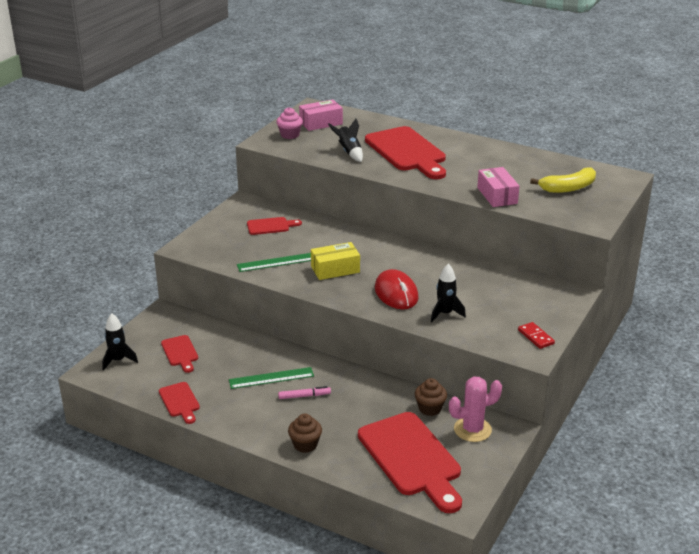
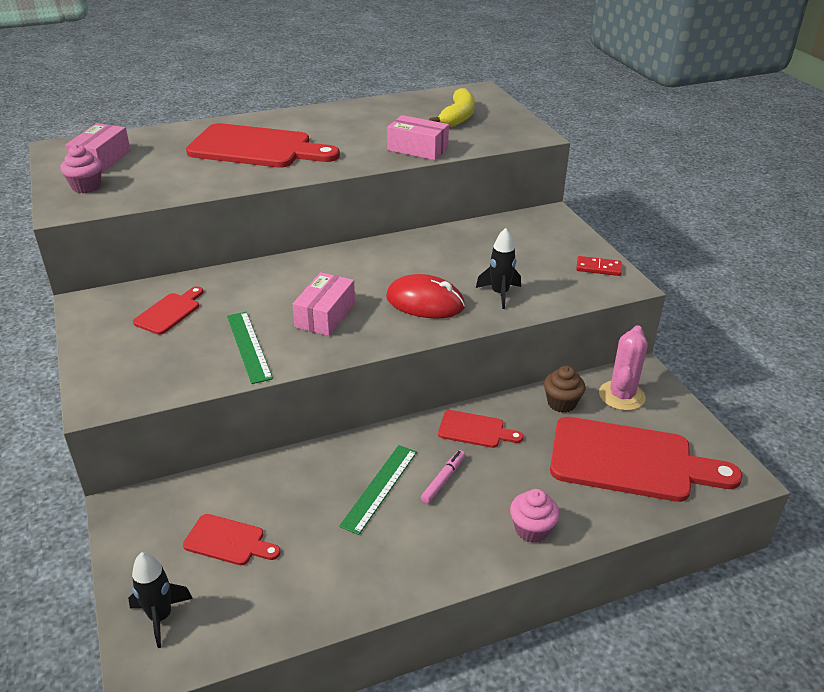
camera: 50 degrees left, 5 degrees up
(180, 401) = (328, 600): red cutting board -> red cutting board (475, 430)
(276, 262) = (249, 346): green ruler -> green ruler turned 45 degrees counterclockwise
(305, 445) = (531, 529): brown cupcake -> pink cupcake
(335, 269) = (325, 315): yellow box -> pink box
(349, 152) = (194, 174): black rocket -> none

